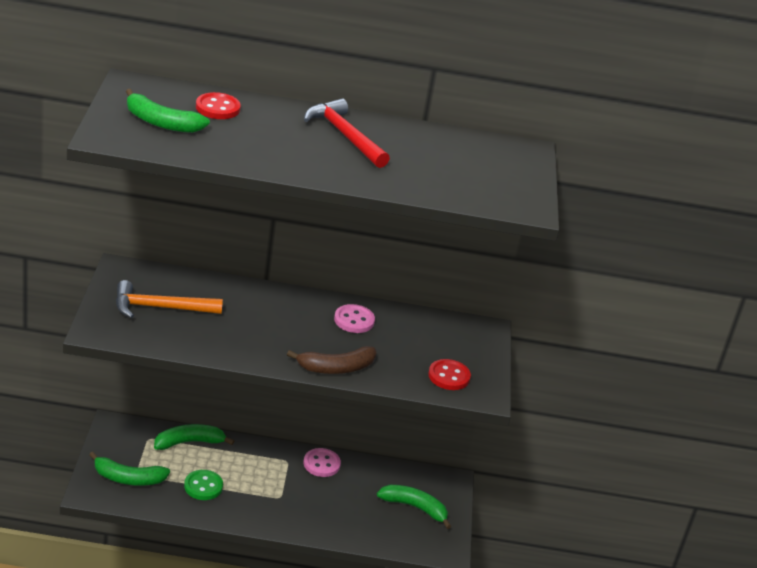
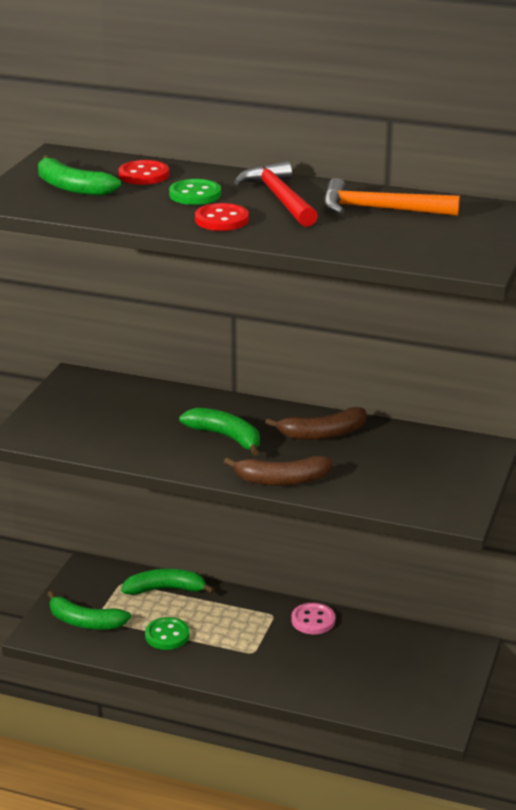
camera: 20 degrees right, 5 degrees down
(160, 308) = (101, 415): orange hammer -> orange hammer (379, 209)
(272, 131) = (195, 194): none -> green button
(354, 320) = (322, 434): pink button -> brown banana
(415, 508) = (413, 674): green banana -> green banana (226, 437)
(449, 376) = (418, 494): red button -> red button (222, 220)

